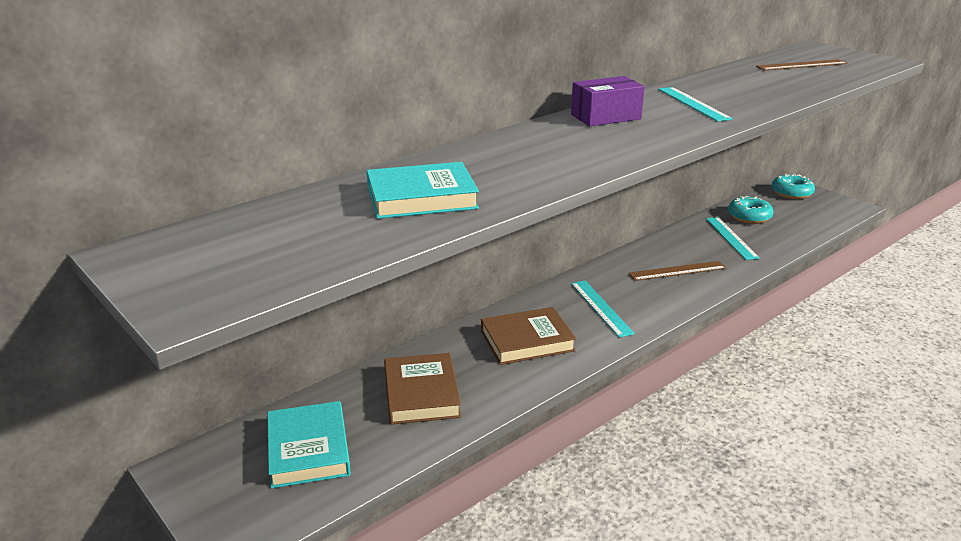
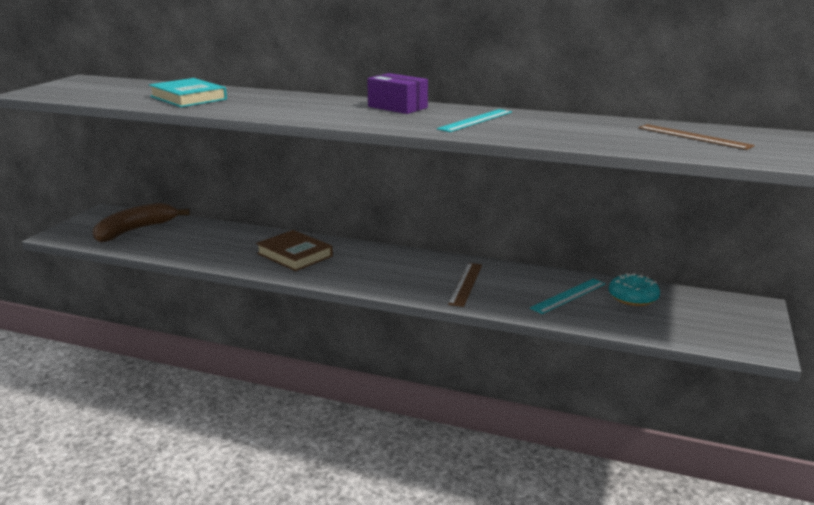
camera: 60 degrees right, 5 degrees down
(308, 449) = (135, 230): turquoise book -> brown banana
(421, 393) = (206, 241): brown book -> none
(601, 308) = (367, 268): turquoise ruler -> none
(677, 271) = (466, 284): brown ruler -> brown ruler turned 60 degrees clockwise
(791, 193) = (737, 310): turquoise donut -> none

